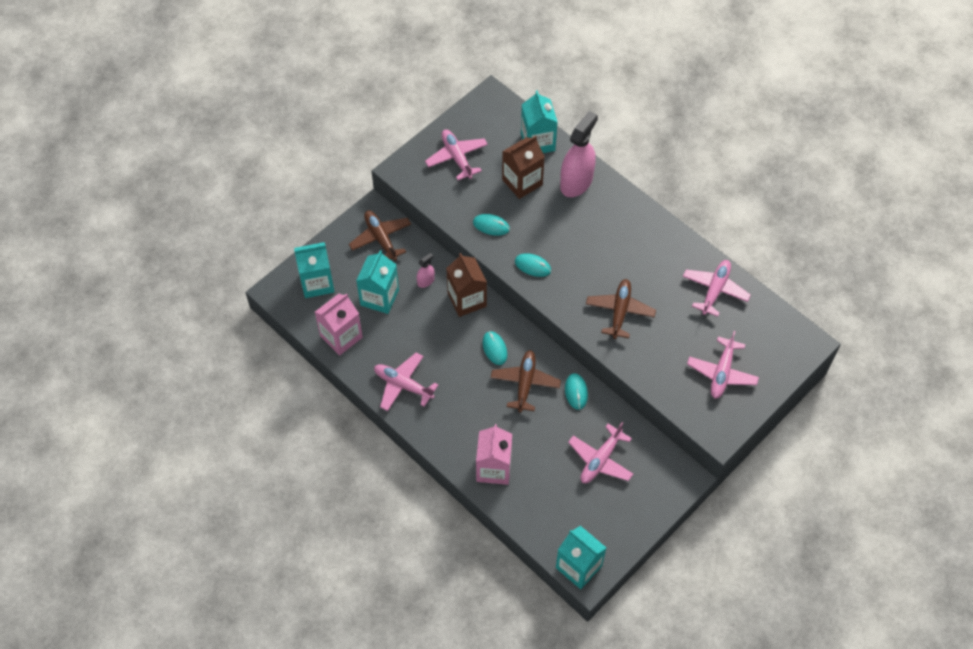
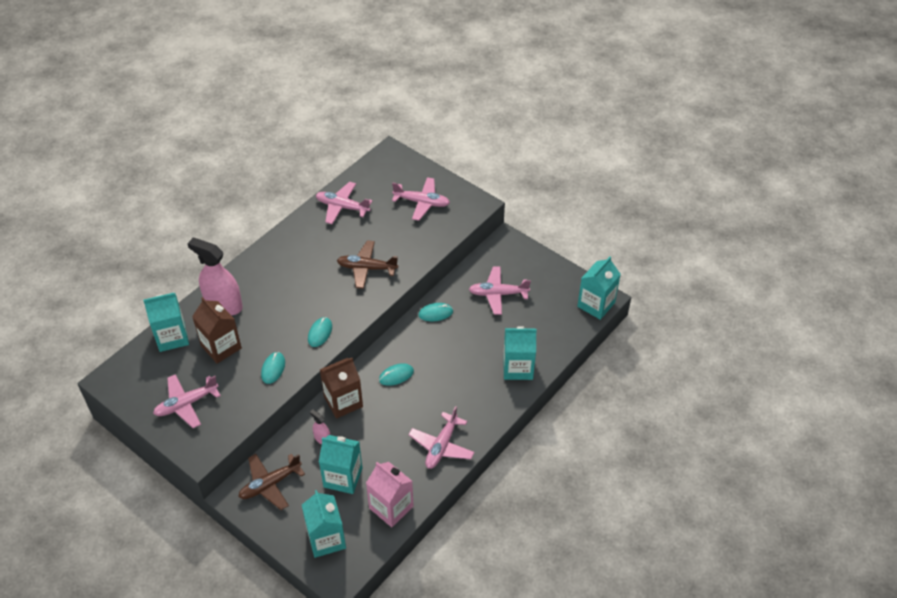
camera: 95 degrees left, 10 degrees down
(493, 468) = (518, 368): pink carton -> turquoise carton
(525, 383) = (431, 350): brown plane -> none
(600, 459) = (498, 294): pink plane -> pink plane turned 150 degrees clockwise

